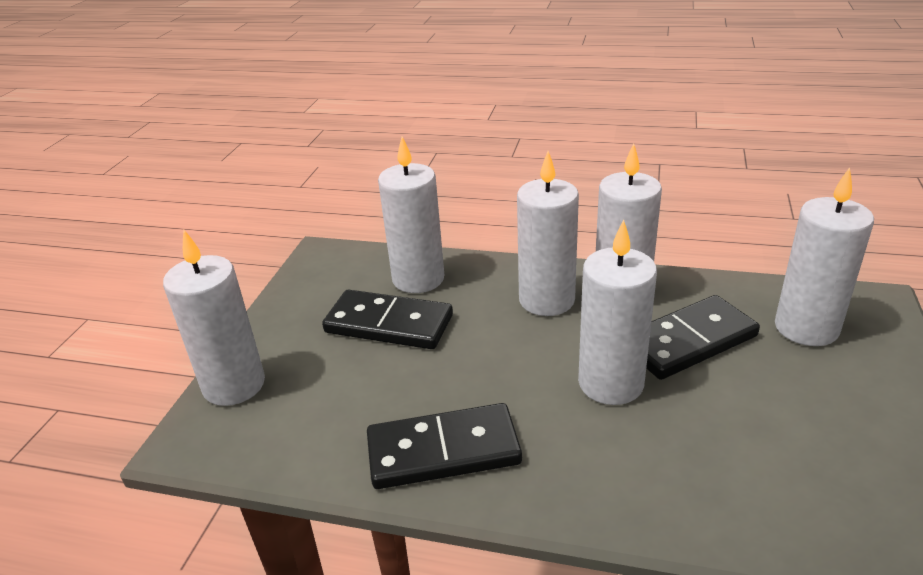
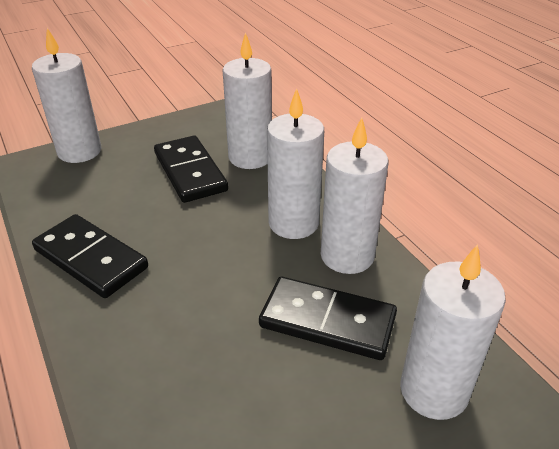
camera: 45 degrees right, 5 degrees up
(610, 383) = (230, 302): white candle -> none

